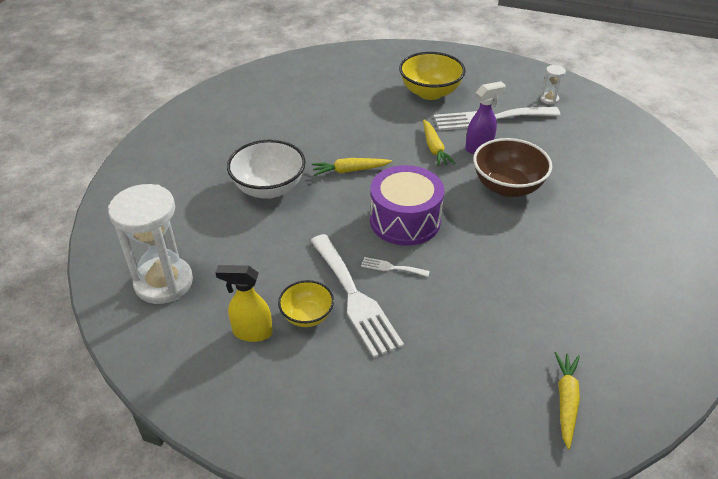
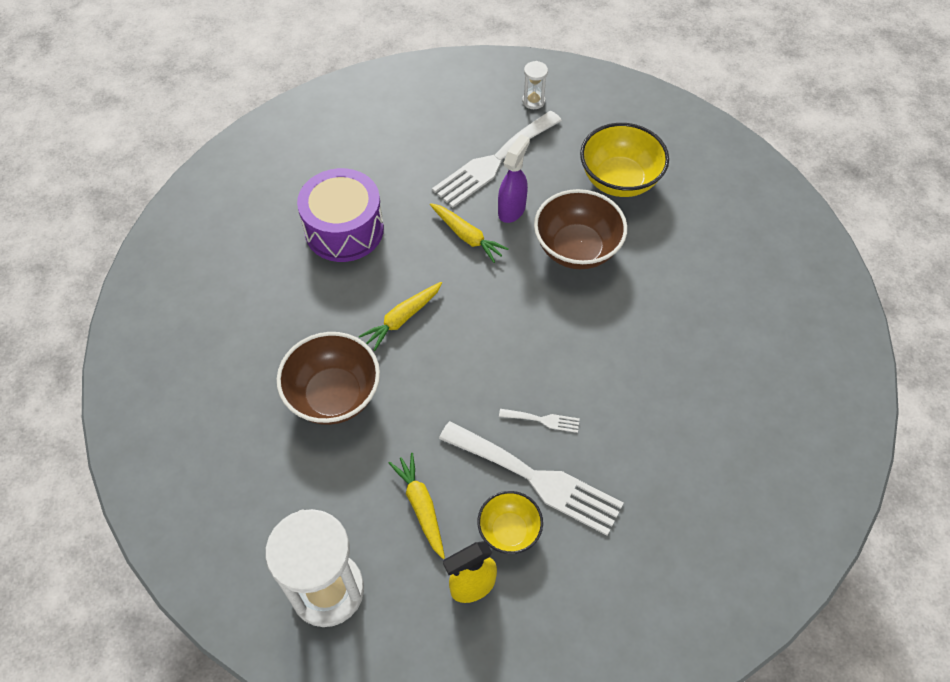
camera: 35 degrees left, 15 degrees up
(269, 188) = (334, 395): white bowl -> brown bowl
(391, 267) = (543, 420): white fork -> white fork turned 150 degrees counterclockwise
(405, 220) = (511, 352): purple drum -> purple drum (344, 229)
(430, 92) = (401, 155): yellow bowl -> yellow bowl (619, 180)
(566, 401) = (793, 470): yellow carrot -> yellow carrot (421, 507)

